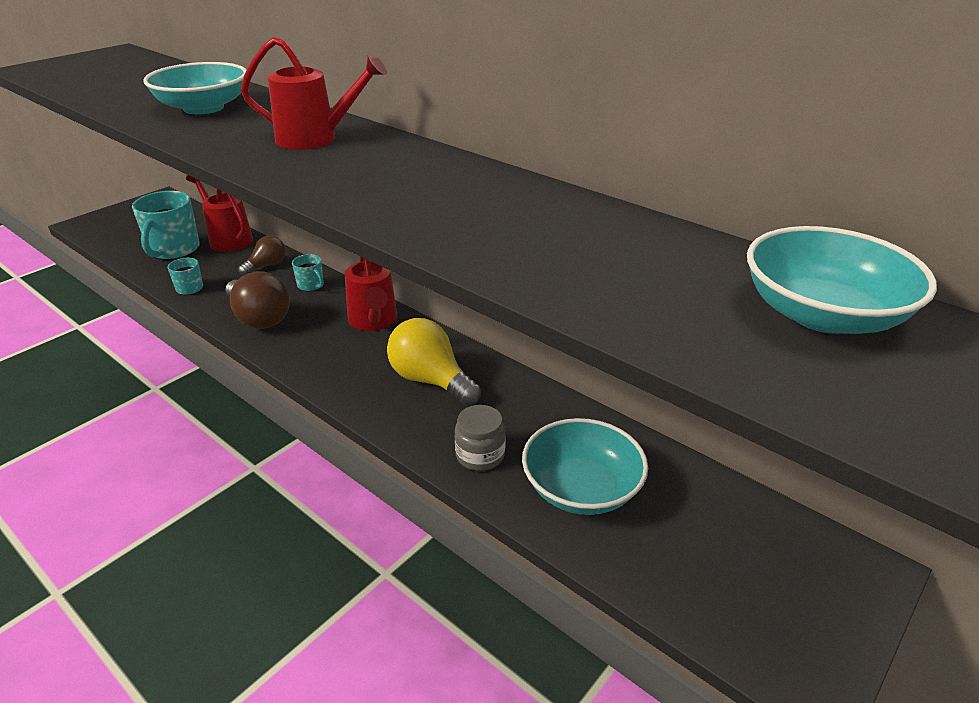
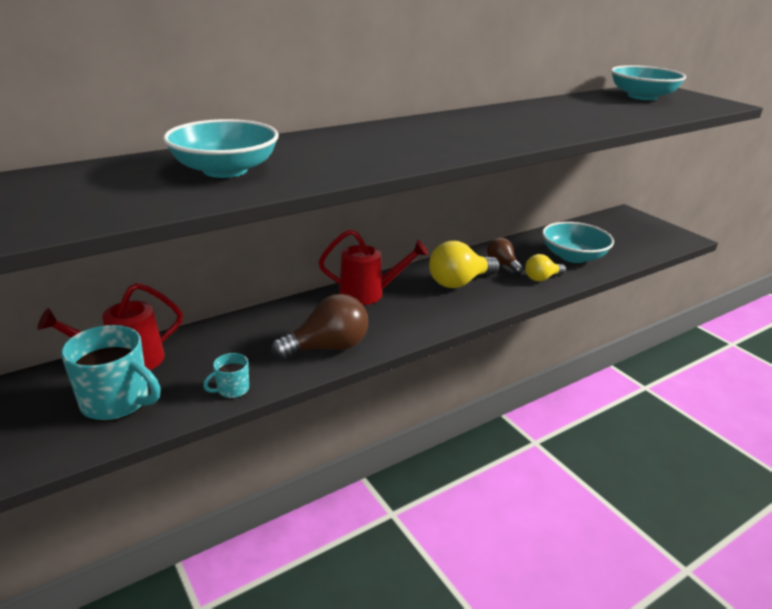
camera: 75 degrees left, 5 degrees down
(267, 266) = (222, 338): brown light bulb -> brown light bulb (502, 264)
(311, 285) = (285, 316): turquoise mug -> none
(316, 139) = (365, 142): red watering can -> none
(480, 455) = (542, 278): grey jar -> yellow light bulb

